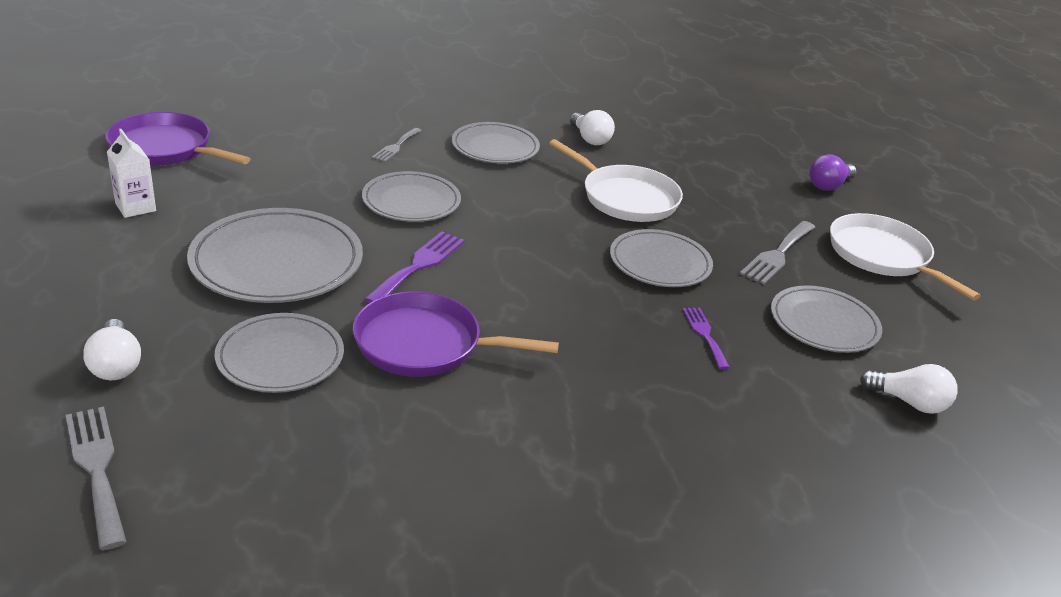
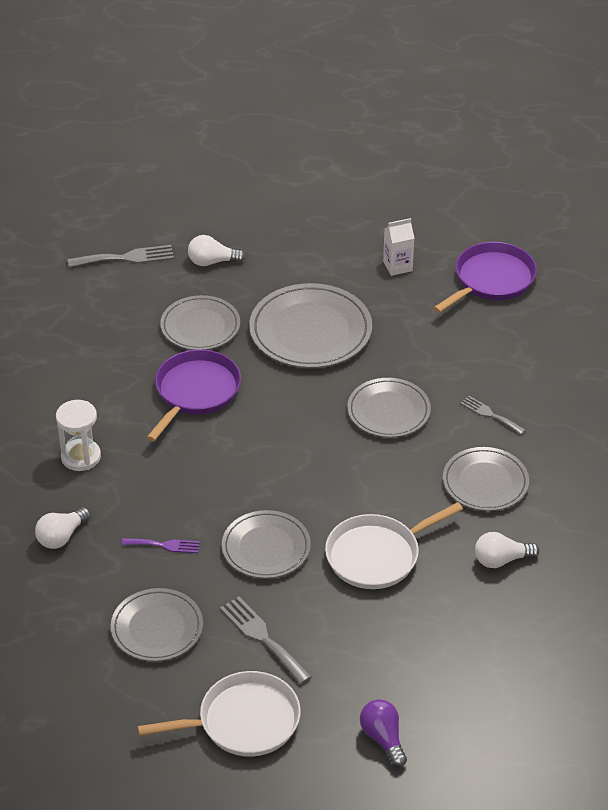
camera: 110 degrees right, 10 degrees up
(419, 265) = (291, 402): purple fork -> none
(598, 435) = (81, 457): none -> white hourglass
(909, 402) = (52, 640): white light bulb -> white light bulb (61, 537)

